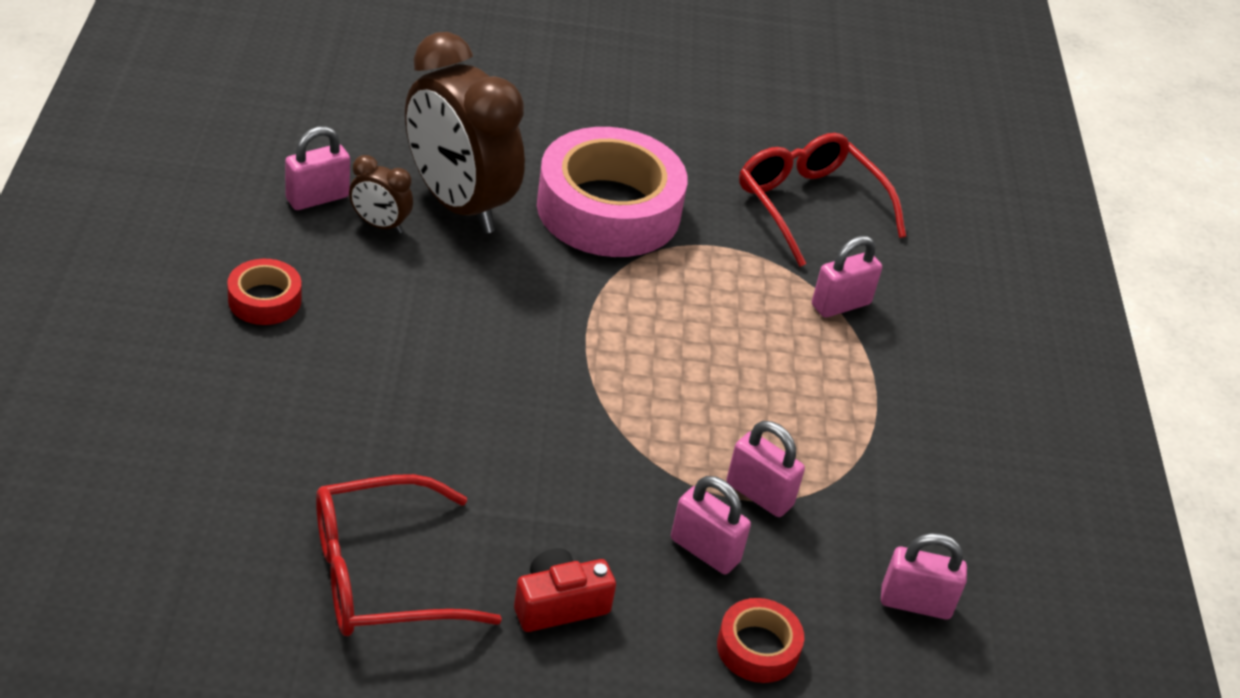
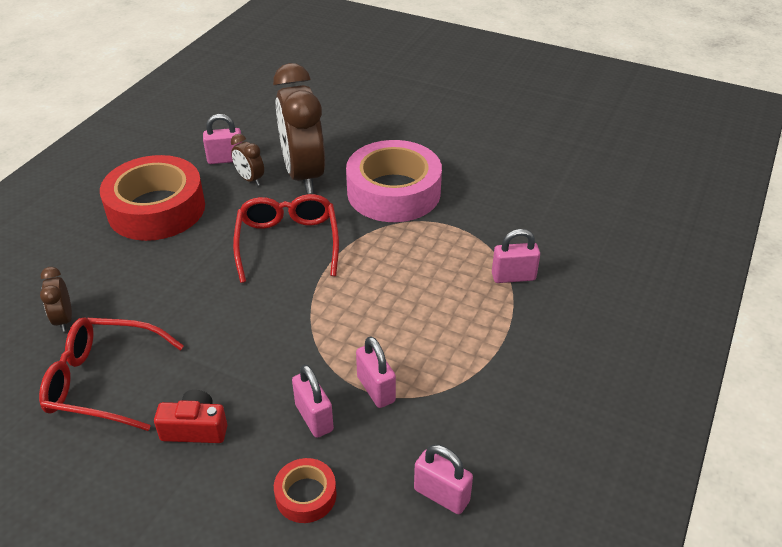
camera: 30 degrees right, 0 degrees up
(250, 501) = (64, 319): none -> brown clock
(264, 300) = (156, 209): red tape -> red tape, size x2.22
(809, 205) = (530, 211): red glasses -> red glasses (288, 242)

